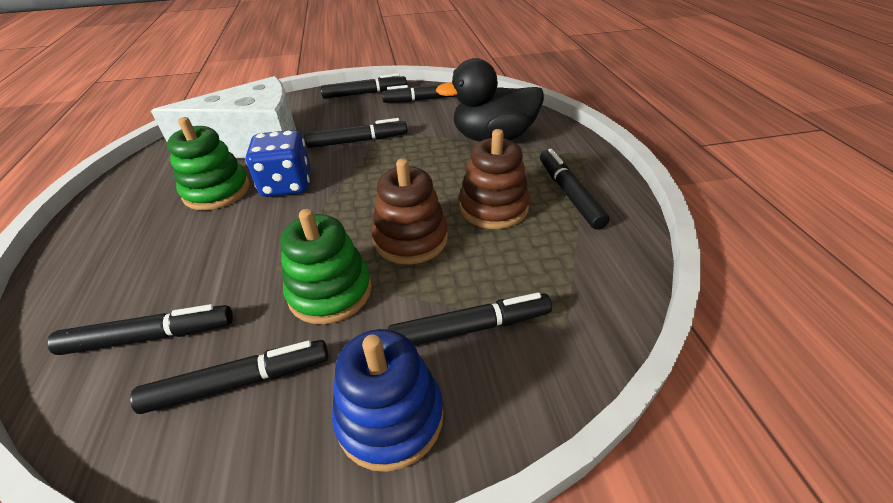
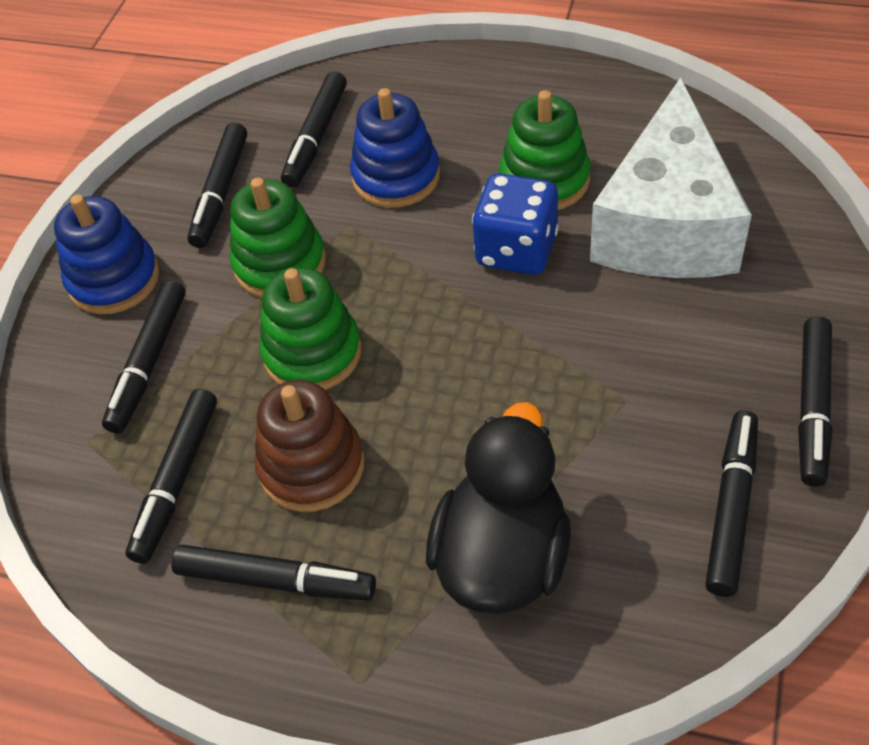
camera: 120 degrees right, 10 degrees up
(213, 261) = (396, 177): none -> blue stacking toy
(357, 141) = (603, 352): black marker -> black marker (177, 480)
(410, 239) = (312, 353): brown stacking toy -> green stacking toy

